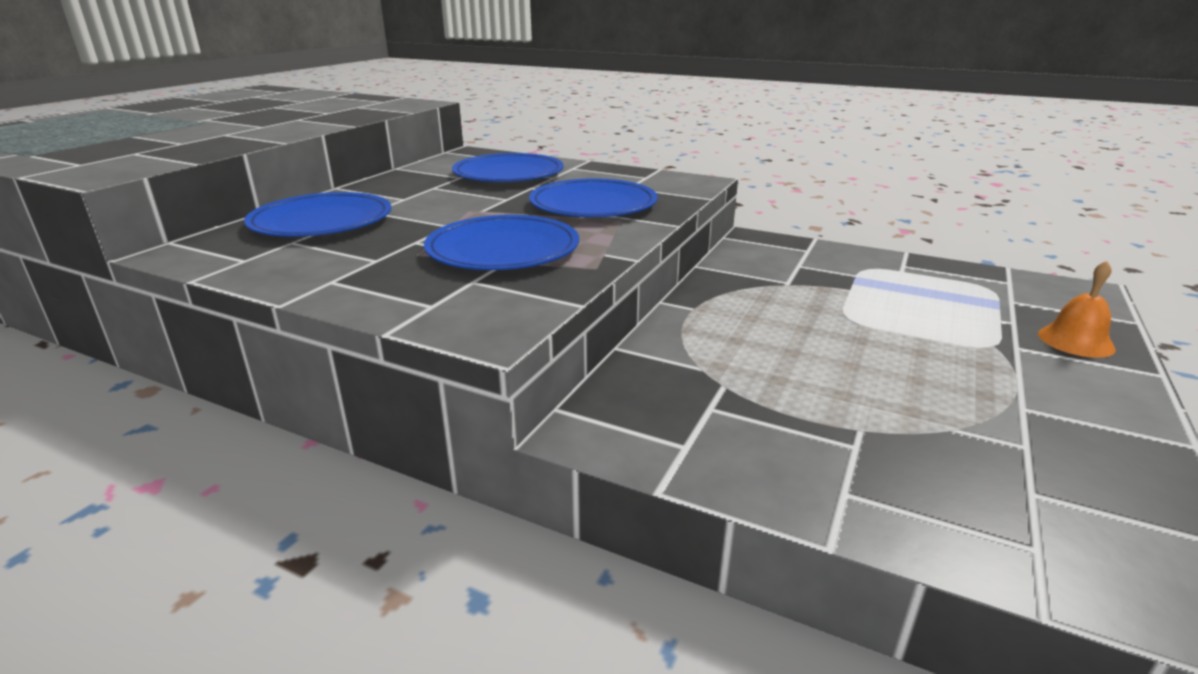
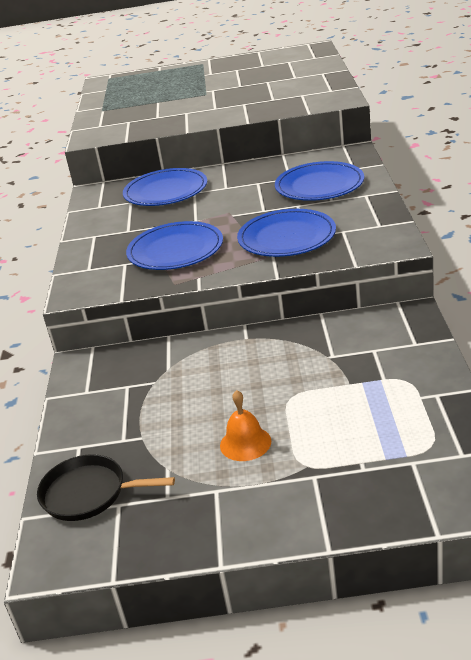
camera: 65 degrees right, 5 degrees up
(990, 515) = (89, 493): none -> black pan
(1075, 341) = (355, 503): orange bell -> orange bell (245, 443)

